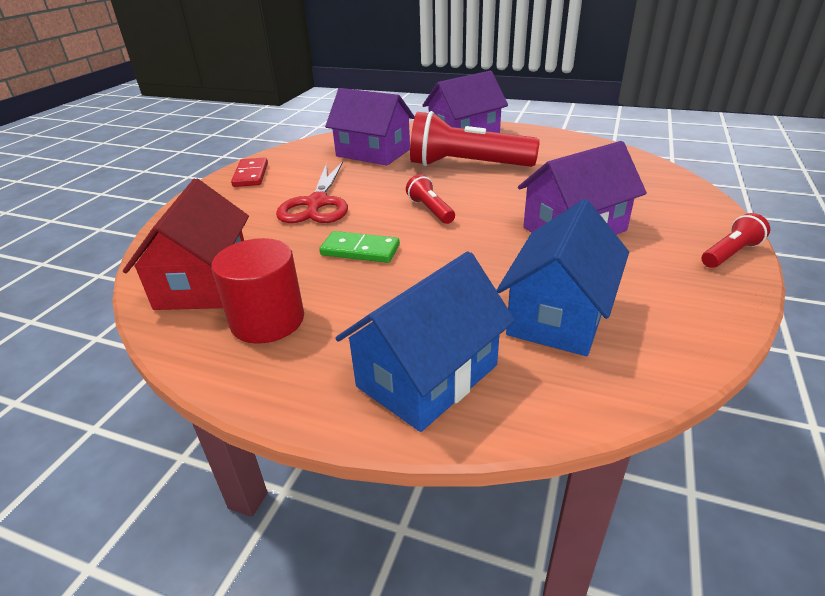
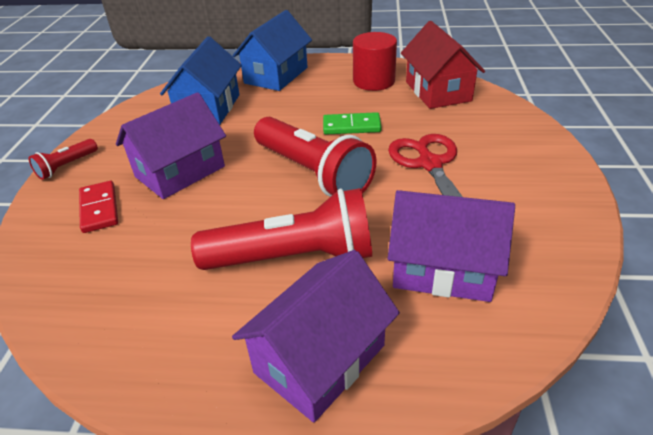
camera: 165 degrees right, 5 degrees up
(251, 175) = (555, 194): red domino -> red domino (99, 209)
(430, 210) = (313, 173): red flashlight -> red flashlight, size x2.14

